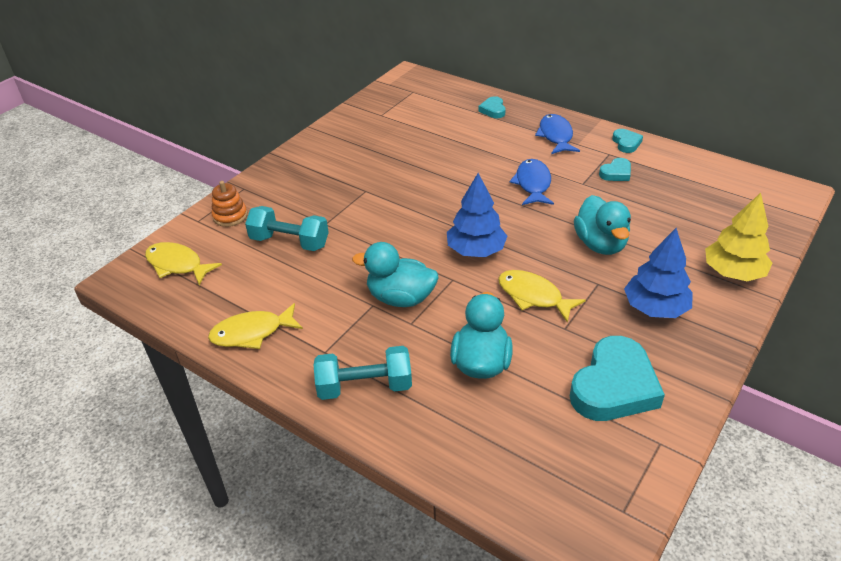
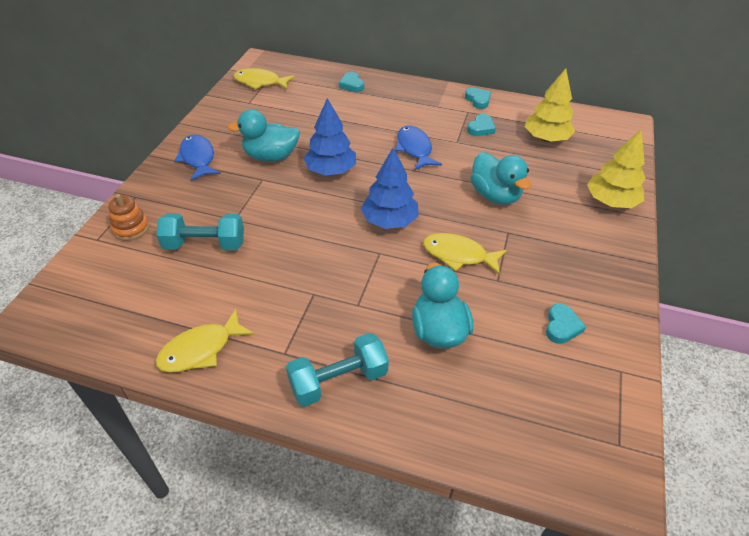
camera: 20 degrees left, 5 degrees up
(177, 265) = (91, 291): yellow fish -> yellow fish (260, 82)
(400, 298) = (338, 281): turquoise duck -> turquoise duck (271, 156)
(555, 136) = (416, 101): blue fish -> blue fish (198, 158)
(614, 386) = (561, 326): turquoise heart -> turquoise heart, size x0.48
(655, 308) = (564, 245): blue tree -> blue tree (331, 170)
(687, 194) = (546, 138): none -> yellow tree

